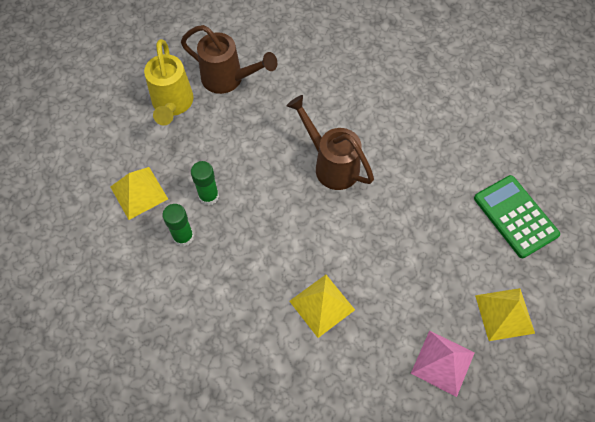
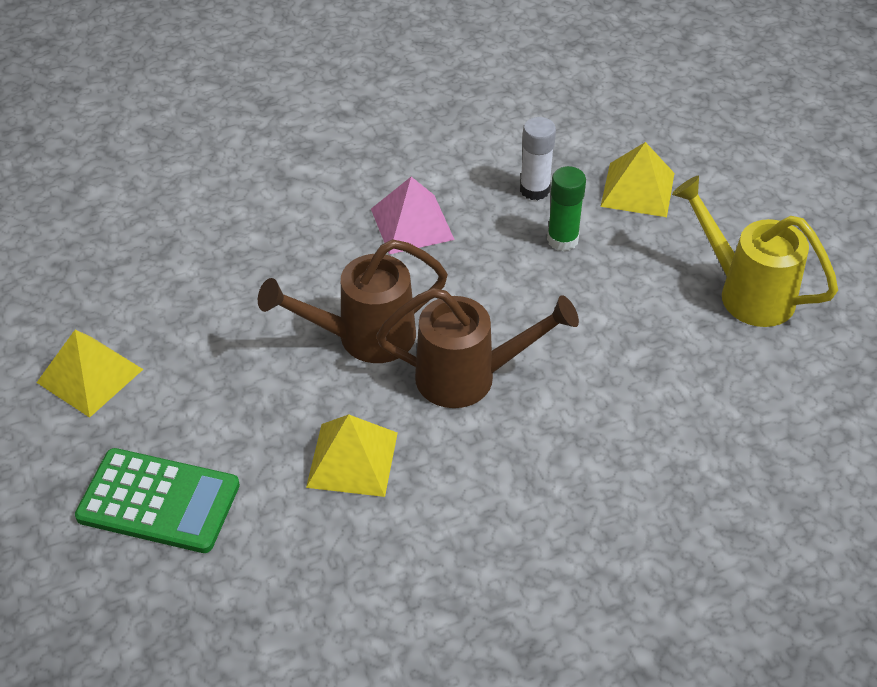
camera: 135 degrees right, 15 degrees down
(183, 237) = (534, 190): green glue stick -> white glue stick
(229, 79) = (732, 374): brown watering can -> brown watering can (363, 338)
(321, 305) = (315, 238): yellow pyramid -> yellow pyramid (352, 459)
(442, 363) = (130, 282): pink pyramid -> pink pyramid (412, 224)

